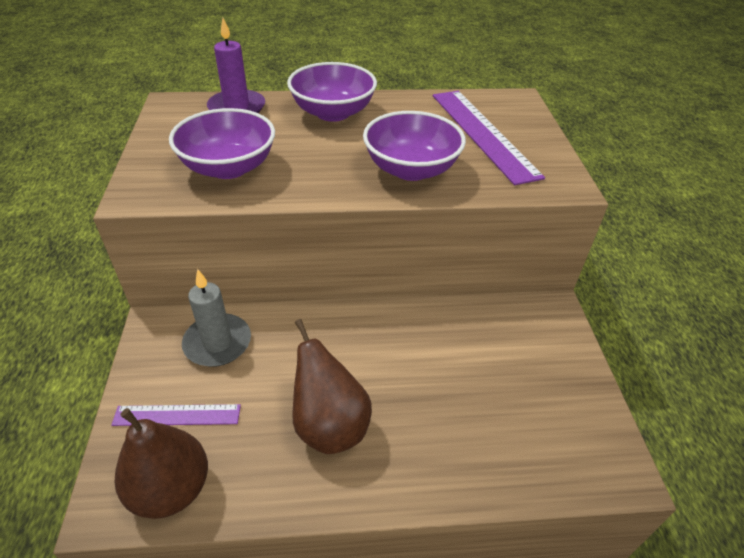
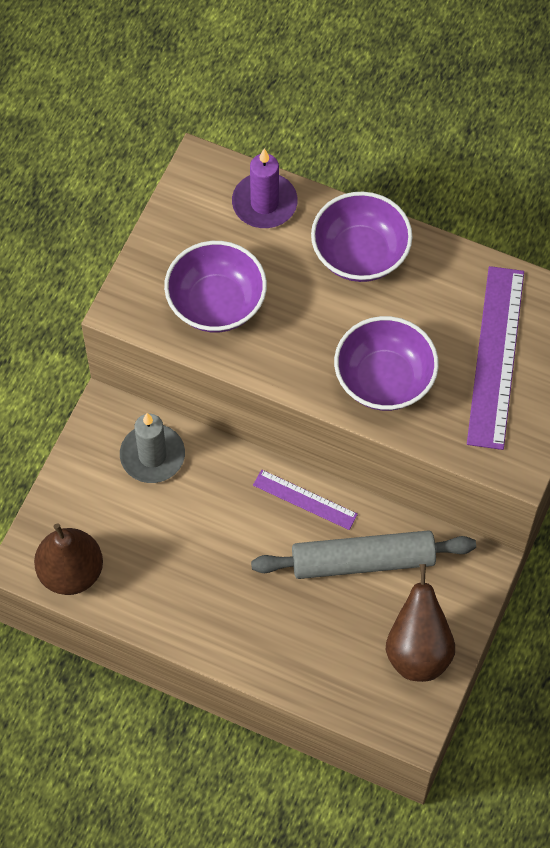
camera: 30 degrees right, 20 degrees up
(177, 415) = (95, 512): purple ruler -> purple ruler (305, 500)
(329, 425) = (208, 579): brown pear -> brown pear (418, 650)
(460, 346) = (363, 561): none -> grey rolling pin

